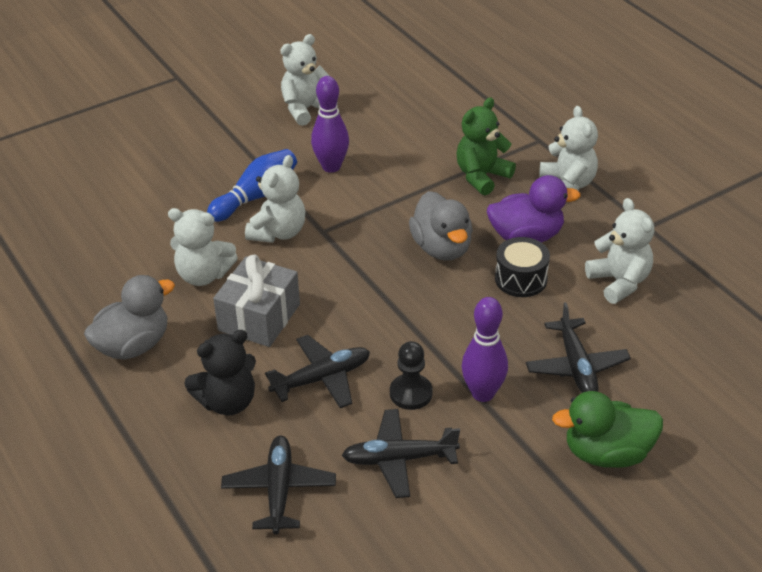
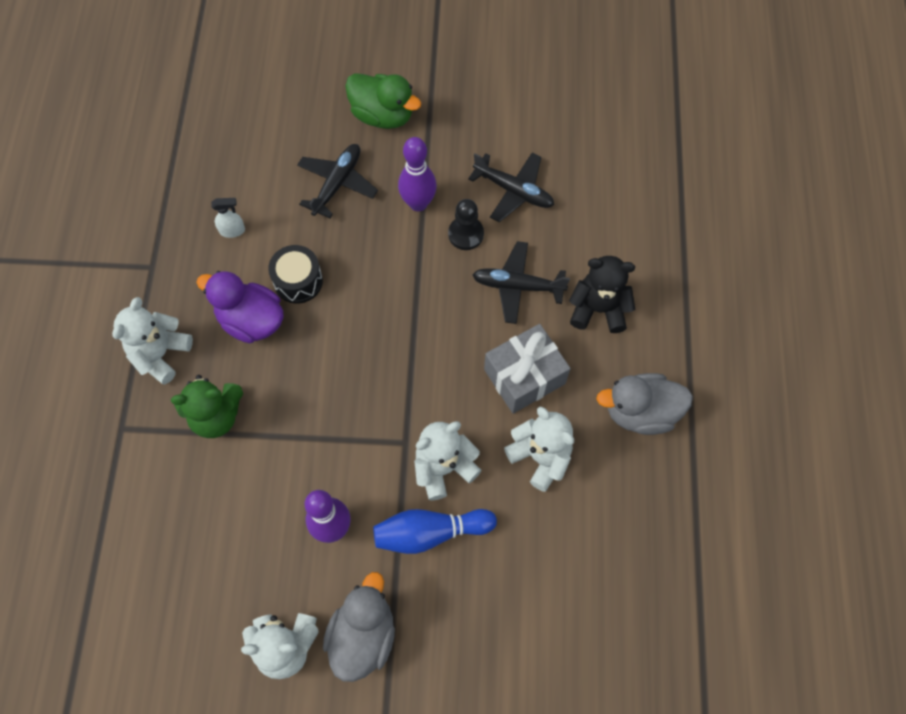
camera: 145 degrees left, 25 degrees up
(279, 490) = (606, 217): black plane -> none
(442, 248) = (326, 354): grey duck -> grey duck (363, 635)
(619, 282) = (232, 231): white teddy bear -> white spray bottle

